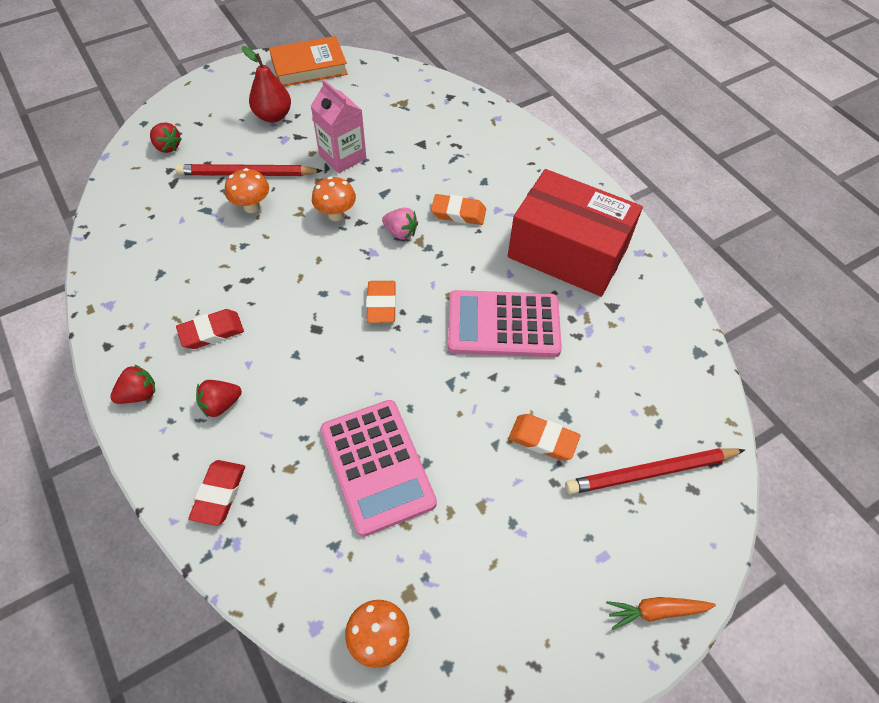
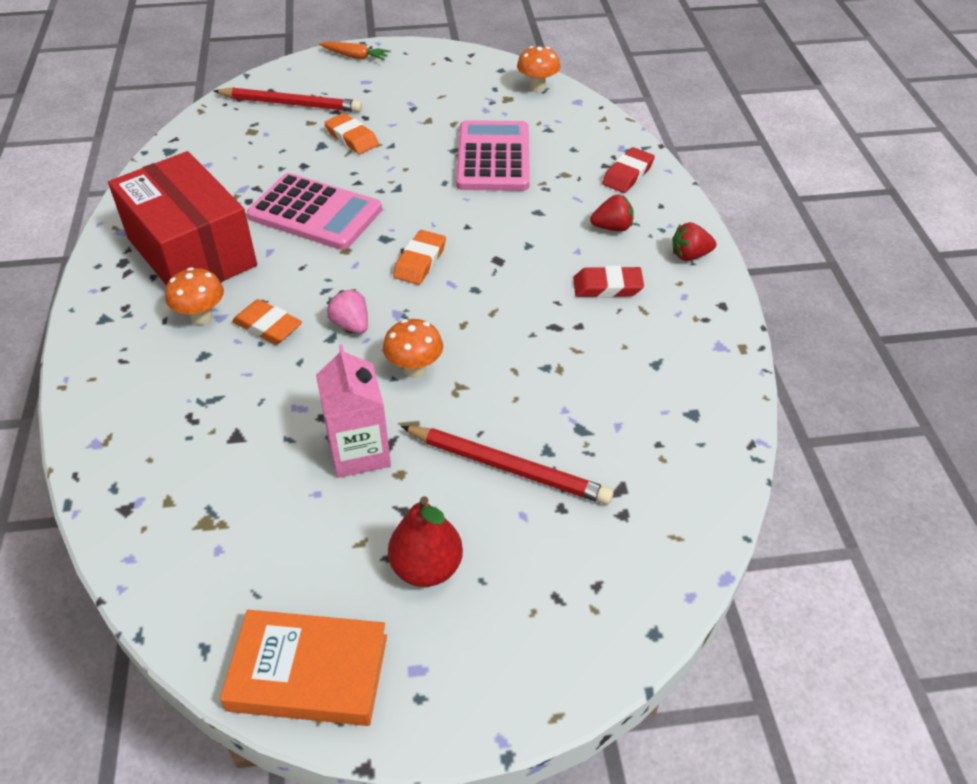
camera: 155 degrees left, 10 degrees down
(167, 147) = (619, 561): red strawberry -> none
(252, 207) = (518, 414): orange mushroom -> orange mushroom (201, 317)

